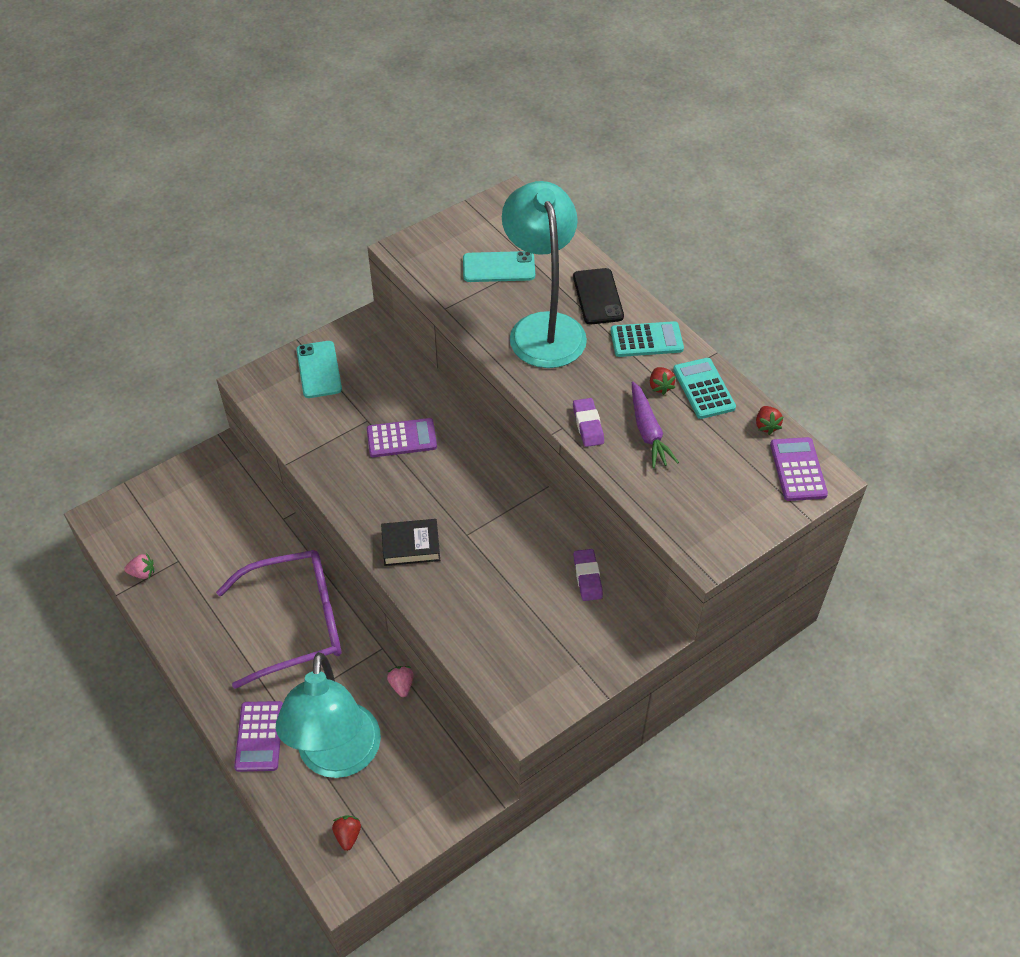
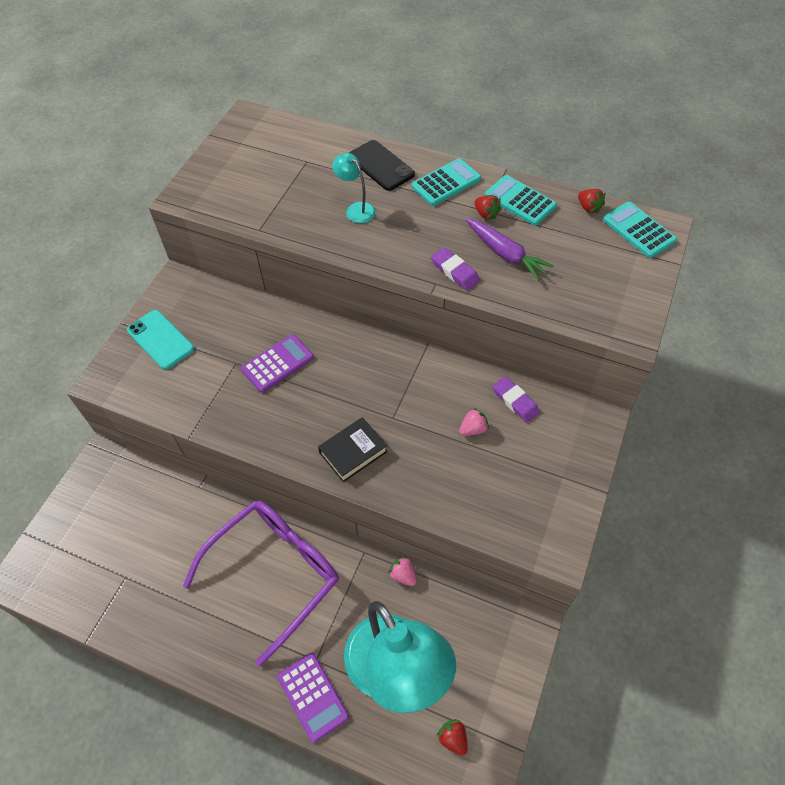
camera: 30 degrees left, 5 degrees up
(142, 573) = (98, 608): pink strawberry -> pink strawberry (473, 429)
(498, 267) = (280, 177): turquoise phone -> none
(543, 328) = (356, 209): turquoise lamp -> turquoise lamp, size x0.41
(797, 469) = (638, 230): purple calculator -> turquoise calculator

